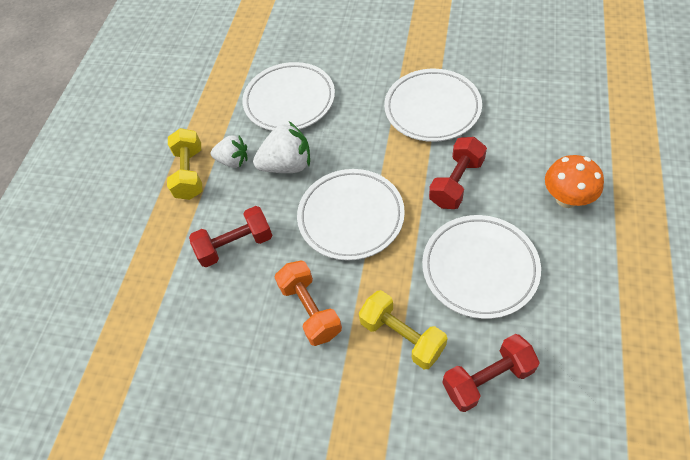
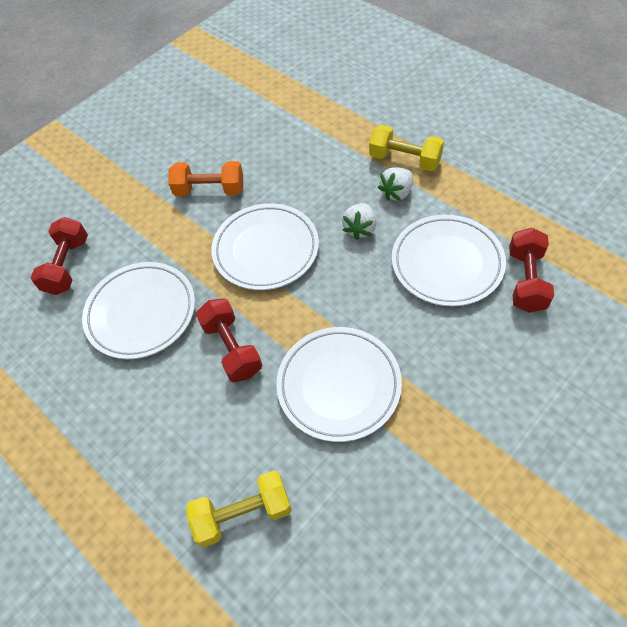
camera: 120 degrees right, 0 degrees up
(235, 245) = (304, 166): red dumbbell -> red dumbbell (526, 280)
(287, 165) = (360, 229): white strawberry -> white strawberry, size x0.66
(402, 336) = (141, 233): yellow dumbbell -> yellow dumbbell (243, 514)
(566, 199) = (136, 430): orange mushroom -> none

